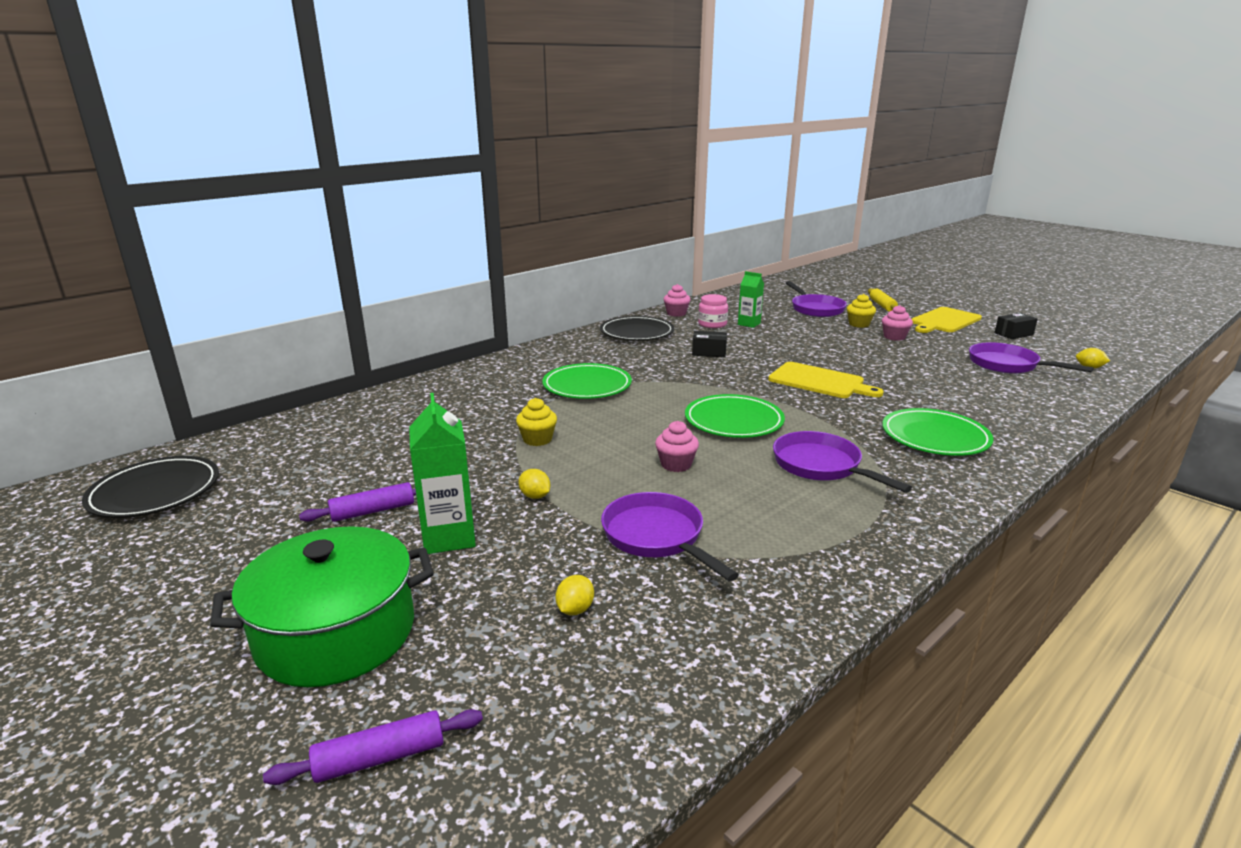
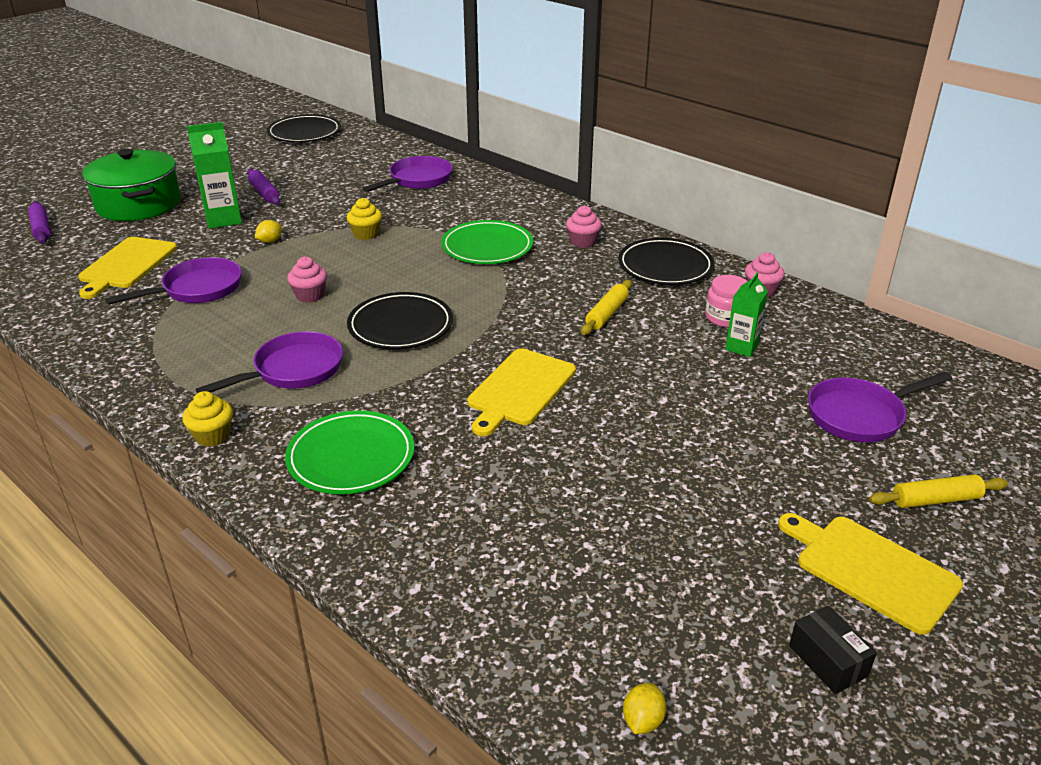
camera: 85 degrees right, 10 degrees up
(575, 609) = (126, 265): yellow lemon -> yellow cutting board
(709, 352) = (607, 314): black box -> yellow rolling pin
(733, 421) = (400, 326): green plate -> black plate
(859, 324) = (792, 454): yellow cupcake -> yellow cupcake (212, 436)
(894, 337) = (737, 485): pink cupcake -> pink cupcake (583, 242)
(1007, 365) = (628, 597): purple pan -> purple pan (417, 180)

